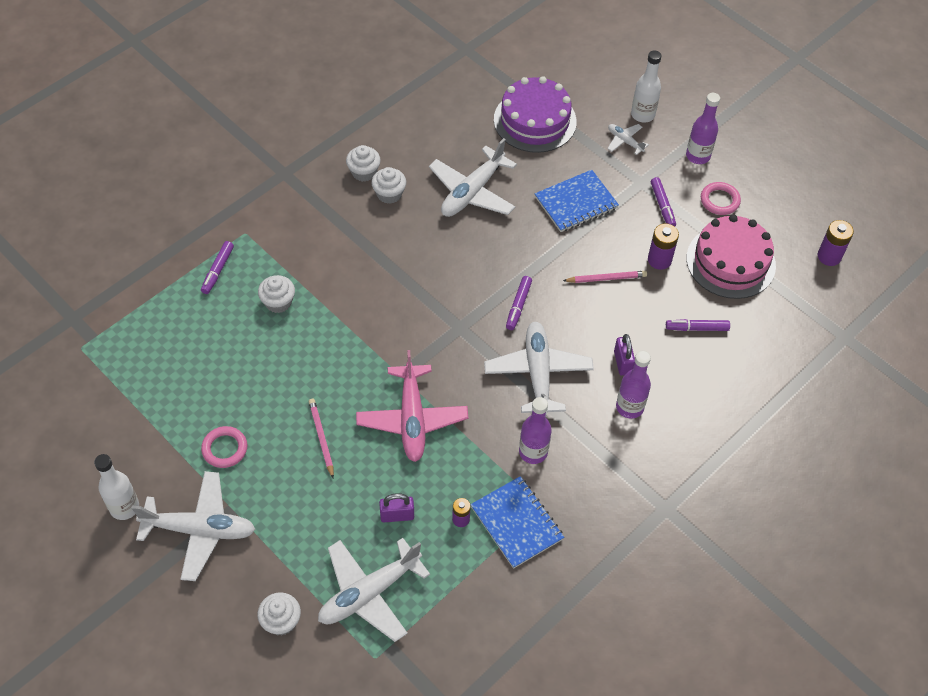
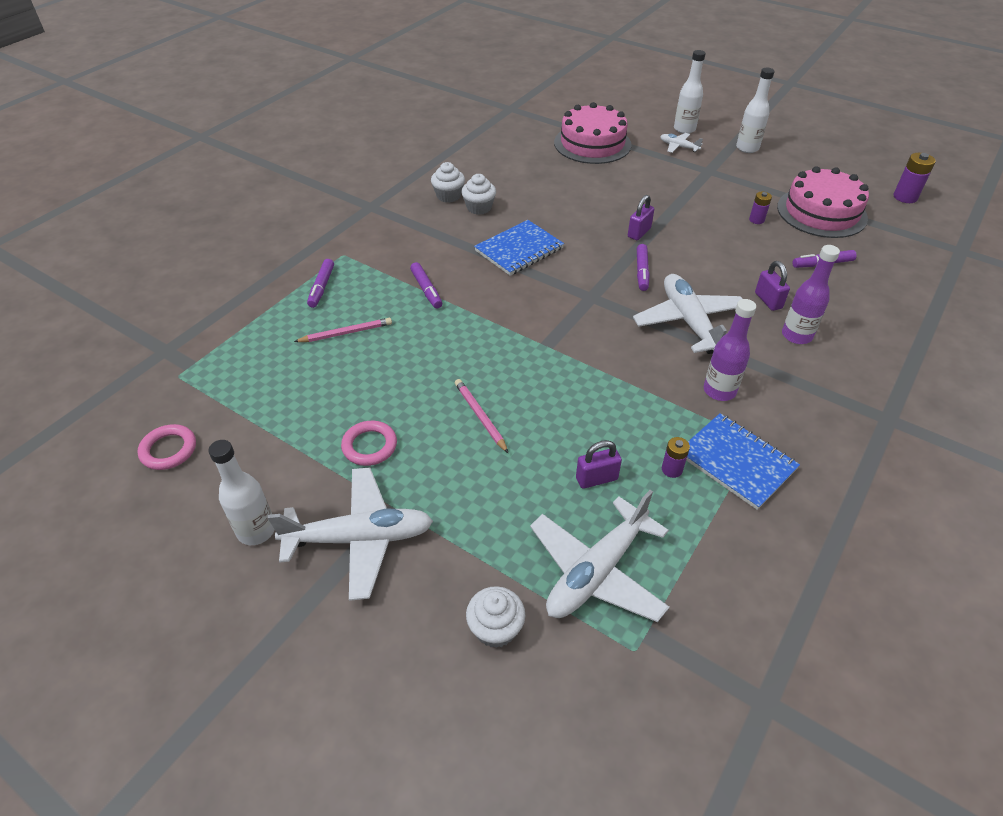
camera: 10 degrees left, 10 degrees down
(278, 302) = (394, 304): white cupcake -> none
(412, 419) = (575, 382): pink plane -> none
(472, 192) = (557, 196): white plane -> none
(535, 120) = (592, 143): purple cake -> pink cake
(535, 256) = (639, 232): none -> purple padlock
(576, 202) = (657, 191): blue notebook -> blue notebook (519, 249)
(606, 278) = (715, 239): pink pencil -> pink pencil (346, 333)
(659, 260) = (756, 220): purple battery -> purple battery, size x0.63
(662, 206) = (736, 183): purple marker -> purple marker (426, 290)
(698, 156) = (747, 148): purple bottle -> white bottle
(719, 200) = (784, 173): pink ring -> pink ring (168, 450)

